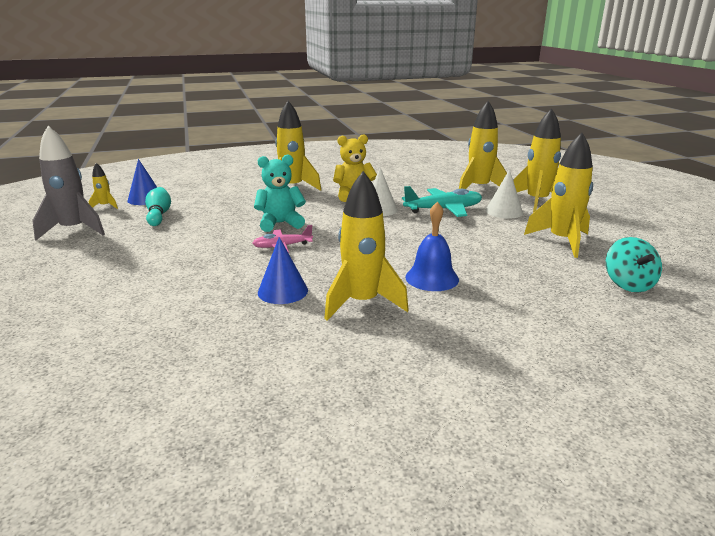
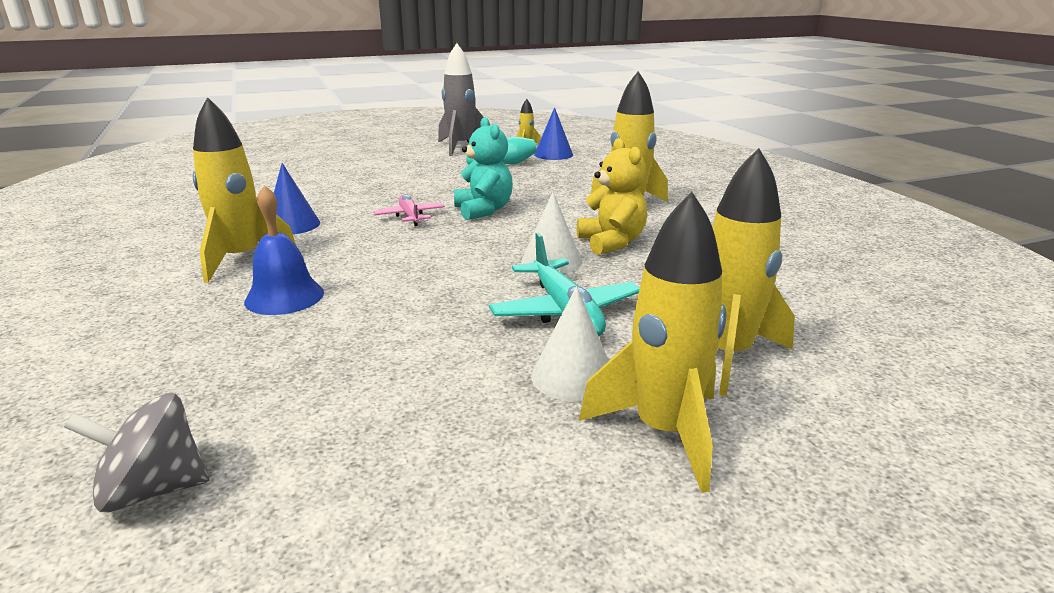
camera: 85 degrees right, 0 degrees up
(561, 241) = (395, 434): yellow rocket -> none
(628, 284) = (153, 489): turquoise spinning top -> grey spinning top

